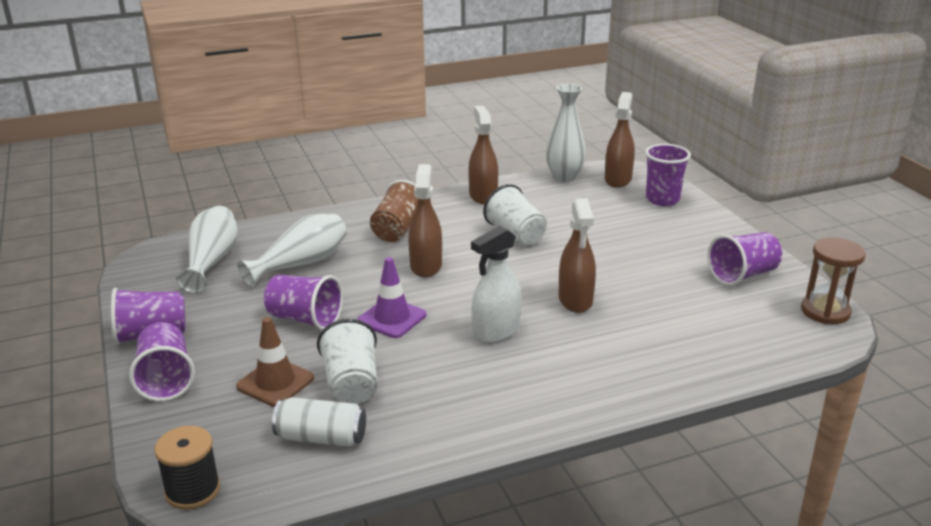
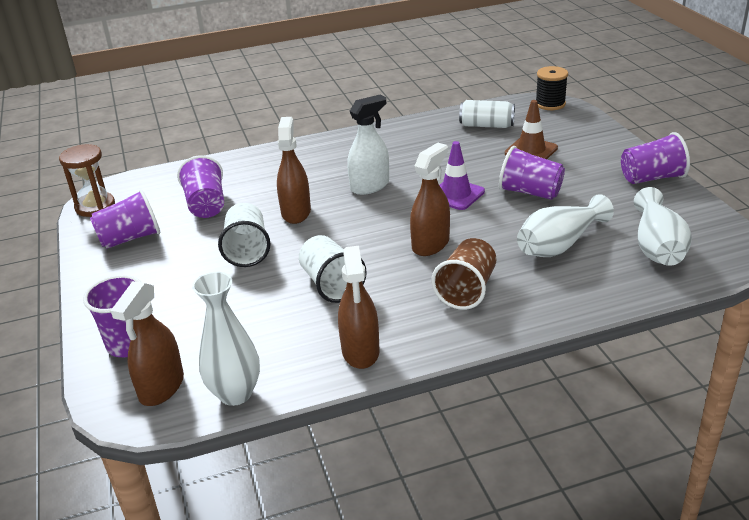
camera: 175 degrees left, 5 degrees up
(166, 379) = (611, 150): purple cup -> purple cup (206, 205)
(351, 384) = (476, 151): white cup -> white cup (247, 250)
(426, 266) = (430, 244): brown spray bottle -> brown spray bottle turned 150 degrees counterclockwise

